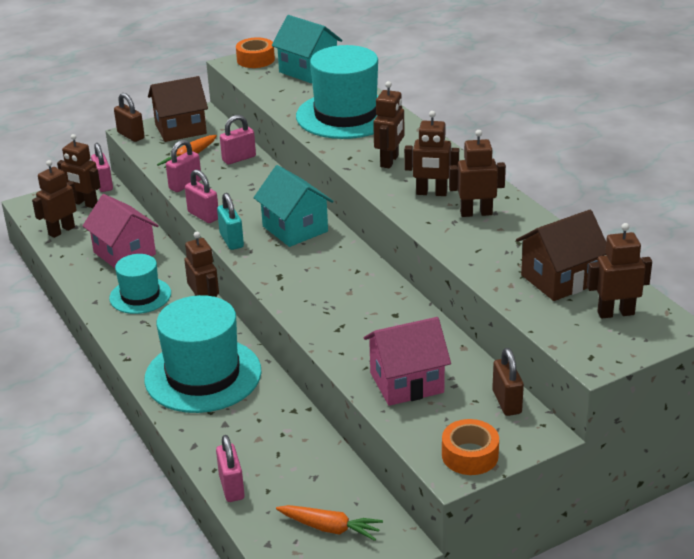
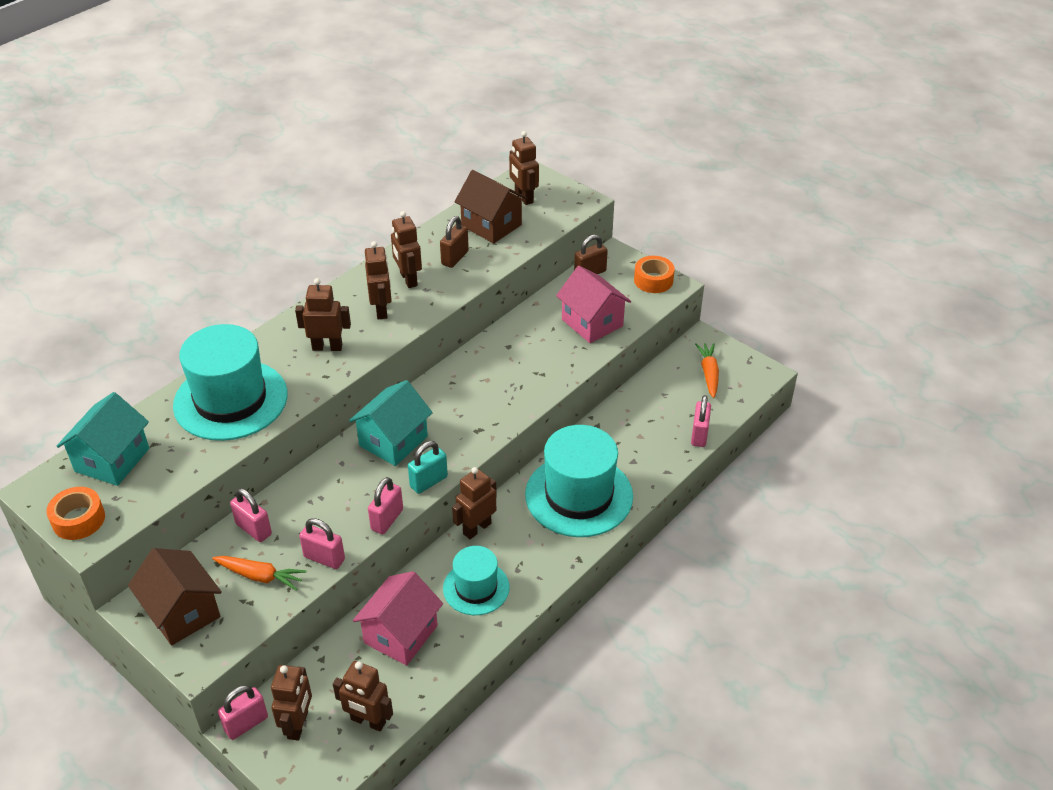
camera: 110 degrees left, 10 degrees up
(131, 135) = (206, 661): brown padlock -> brown padlock (455, 258)
(231, 487) = (699, 435): pink padlock -> pink padlock turned 45 degrees counterclockwise

